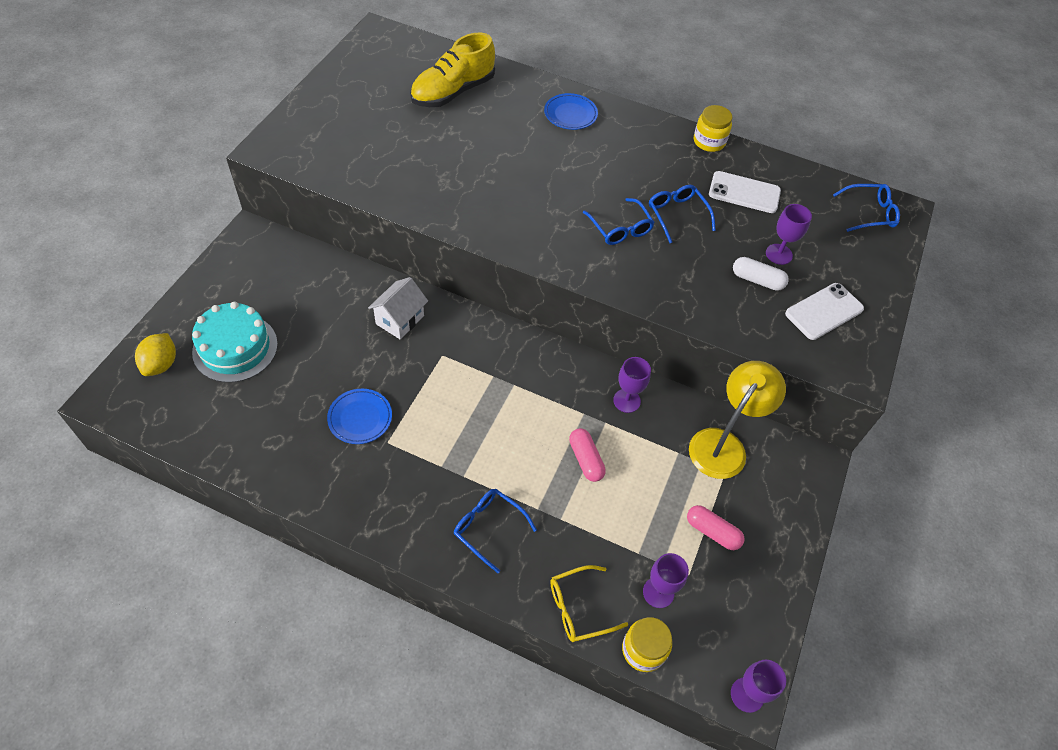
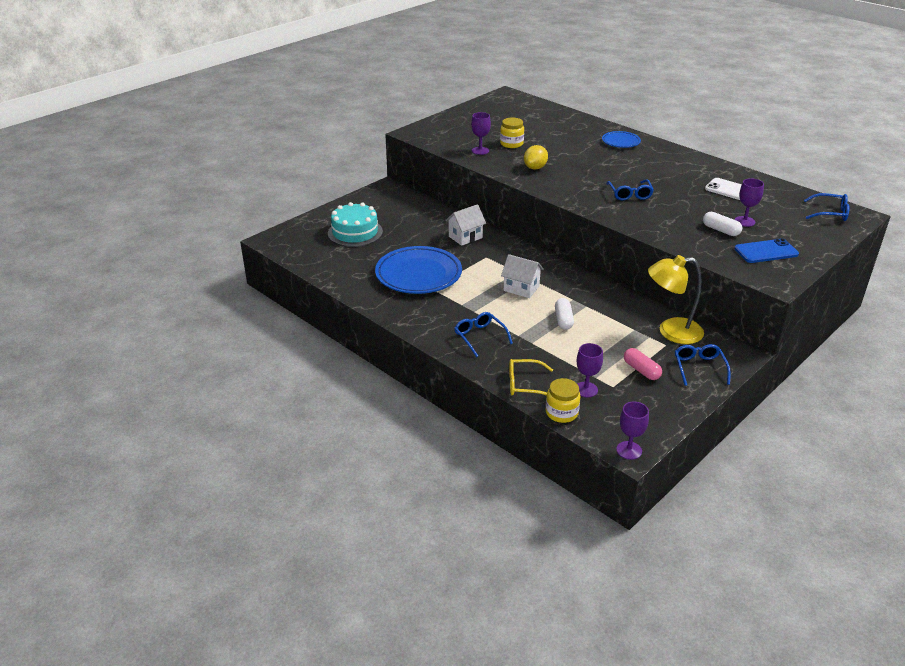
camera: 25 degrees right, 20 degrees down
(161, 364) = (308, 232): yellow lemon -> yellow lemon (535, 168)
(360, 418) = (418, 274): blue plate -> blue plate, size x1.98
(453, 92) = (543, 123): yellow shoe -> none
(510, 410) = (521, 288): none -> white house
(585, 459) = (563, 320): pink capsule -> white capsule
(626, 401) = (607, 299): purple goblet -> purple goblet (480, 151)
(677, 215) = (675, 194): blue glasses -> blue glasses (699, 368)
(709, 142) = (718, 165): yellow jar -> yellow jar (511, 144)
(723, 444) = (671, 331): yellow lamp -> yellow lamp turned 150 degrees counterclockwise
(824, 311) = (766, 251): white phone -> blue phone

